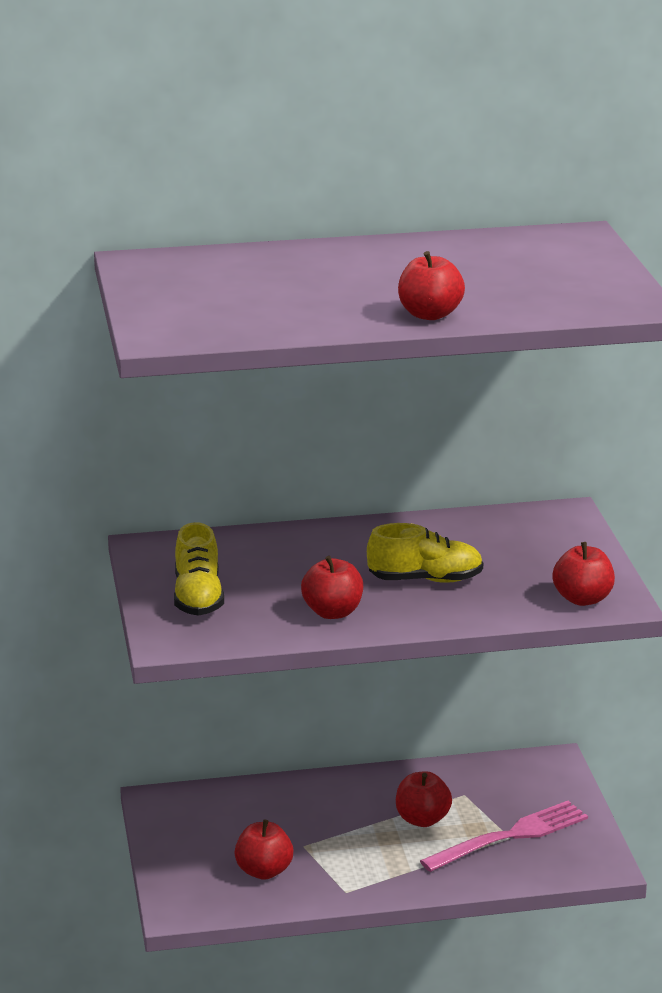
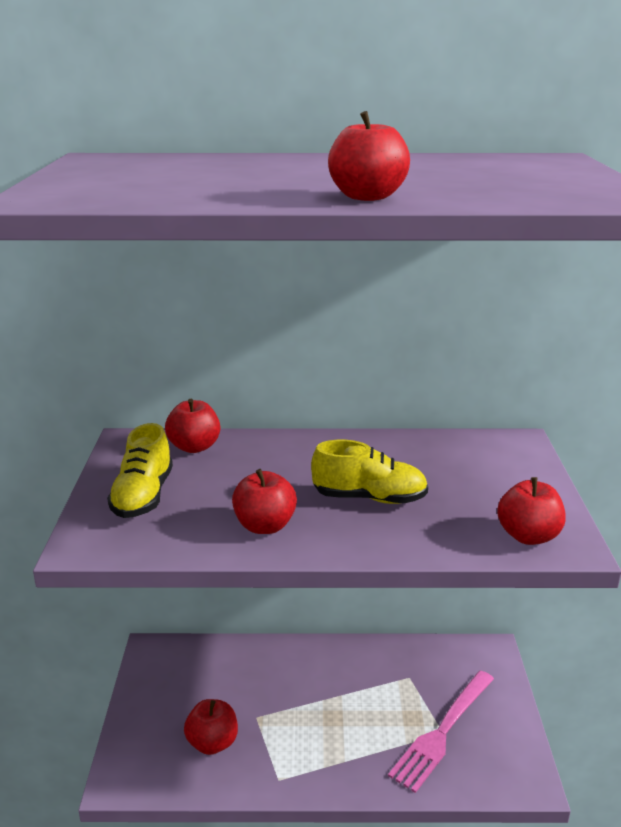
camera: 10 degrees right, 0 degrees up
(422, 819) = (367, 701): red apple -> red apple (194, 447)
(510, 836) = (443, 731): pink fork -> pink fork turned 150 degrees clockwise

